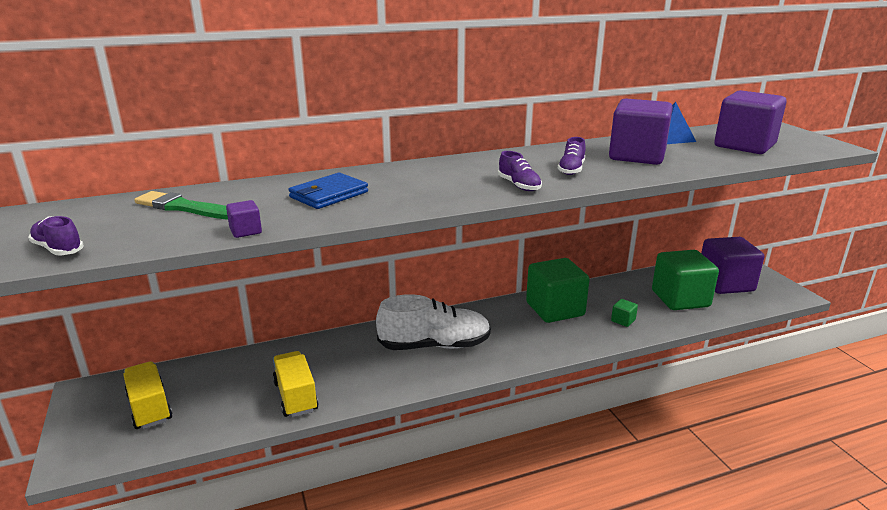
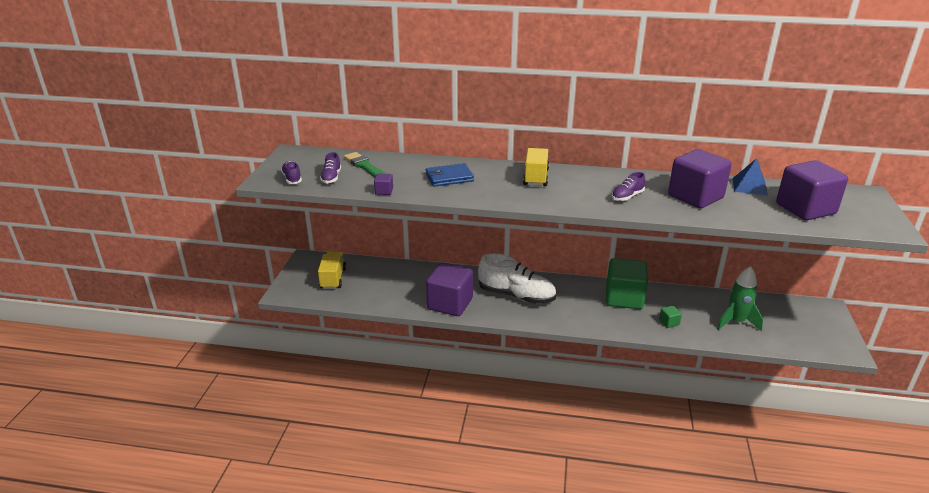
camera: 30 degrees right, 5 degrees up
(295, 396) = (411, 299): yellow truck -> yellow truck (536, 177)
(519, 185) = (573, 200): purple shoe -> purple shoe (331, 178)
(680, 299) = (736, 322): green cube -> green rocket
(725, 283) = (792, 323): purple cube -> purple cube (450, 304)

